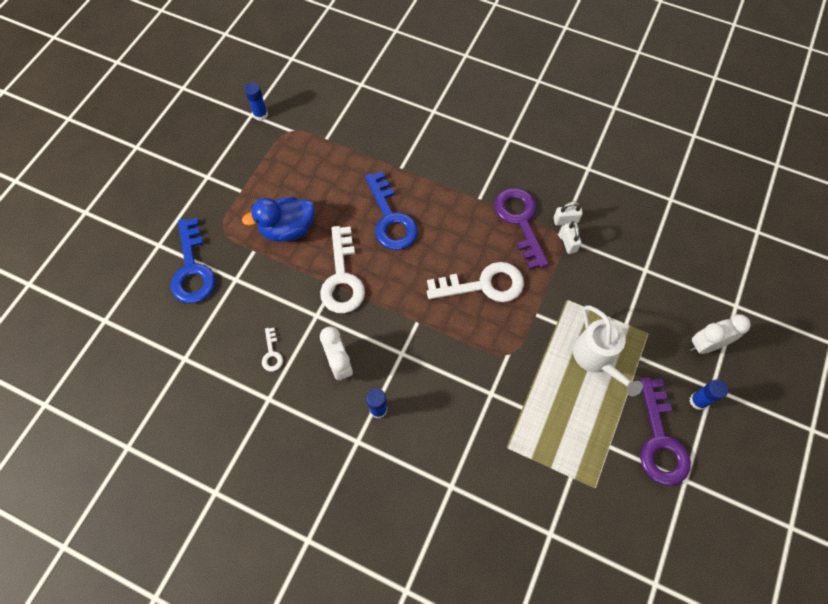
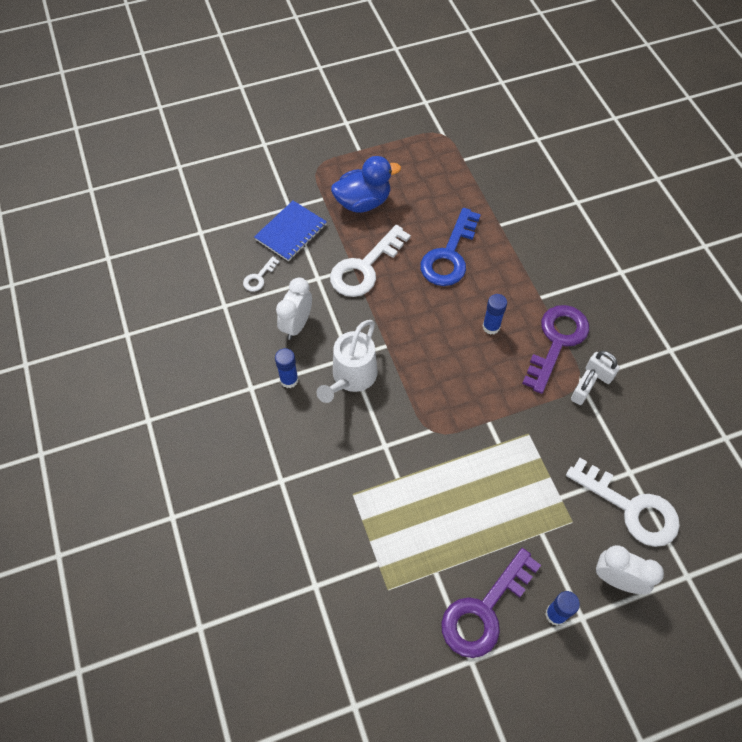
camera: 45 degrees right, 5 degrees down
(192, 269) = (268, 177): blue key -> none
(258, 297) = (291, 232): none -> blue notebook
(260, 115) = (432, 106): blue glue stick -> blue glue stick (491, 327)
(288, 229) = (363, 202): blue duck -> blue duck turned 135 degrees clockwise
(484, 285) = (469, 363): white key -> white key (631, 508)
(597, 358) = (502, 499): white watering can -> white watering can (351, 377)

